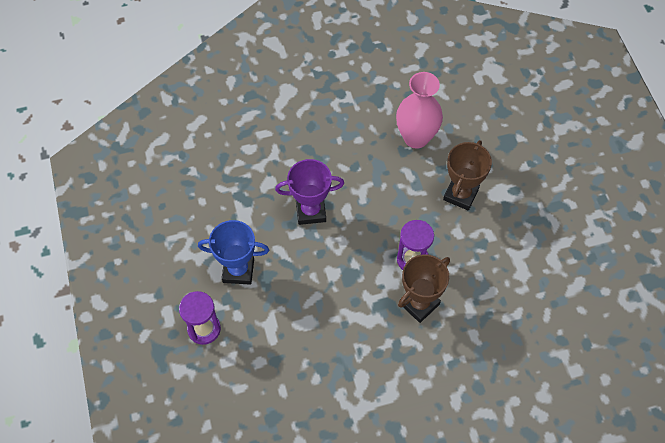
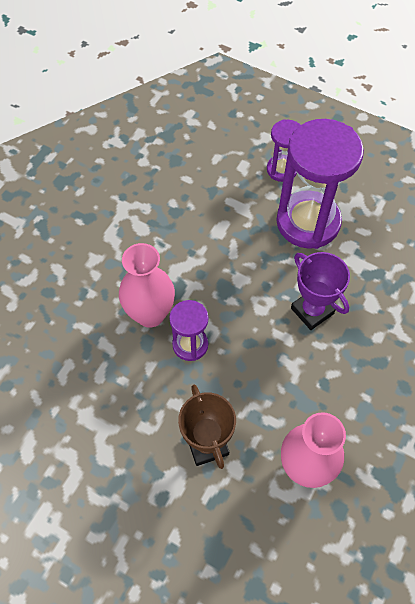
camera: 135 degrees right, 0 degrees up
(238, 270) = (308, 222): blue trophy -> purple hourglass
(310, 211) = (312, 311): purple trophy -> purple trophy turned 75 degrees counterclockwise
(419, 304) = (150, 314): brown trophy -> pink vase

